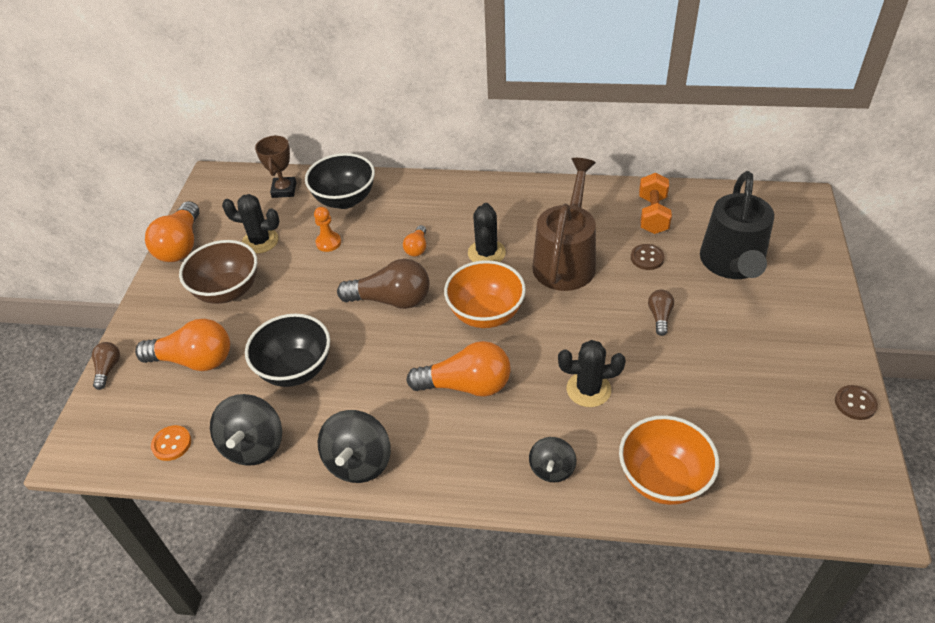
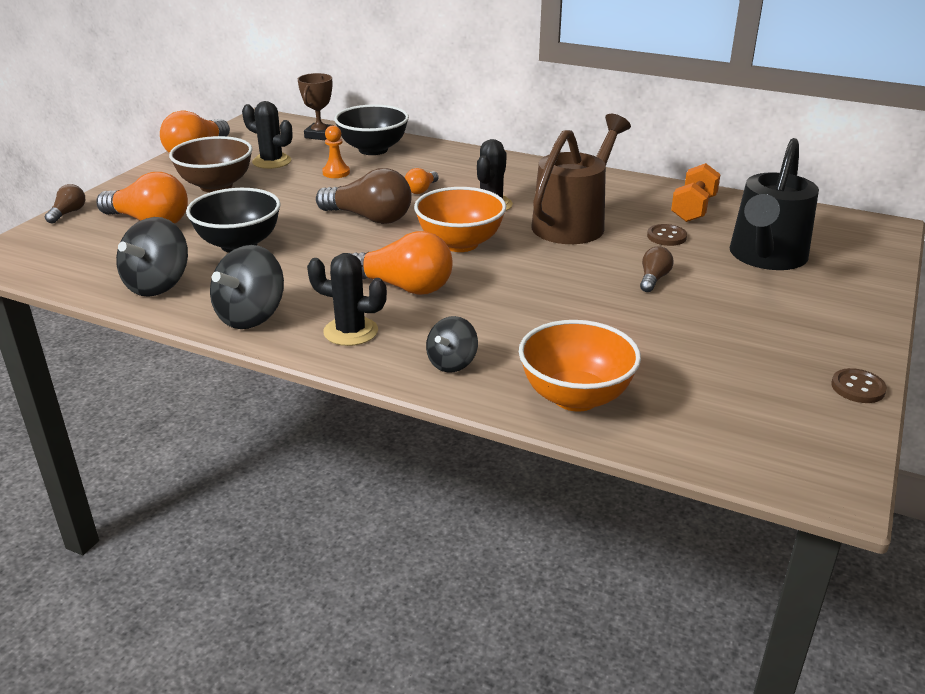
camera: 15 degrees right, 15 degrees down
(171, 444) = (84, 269): orange button -> none
(588, 389) = (535, 315): black cactus -> black cactus (350, 331)

